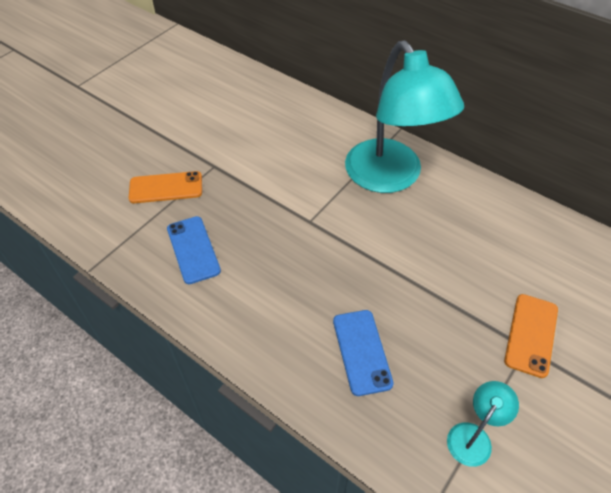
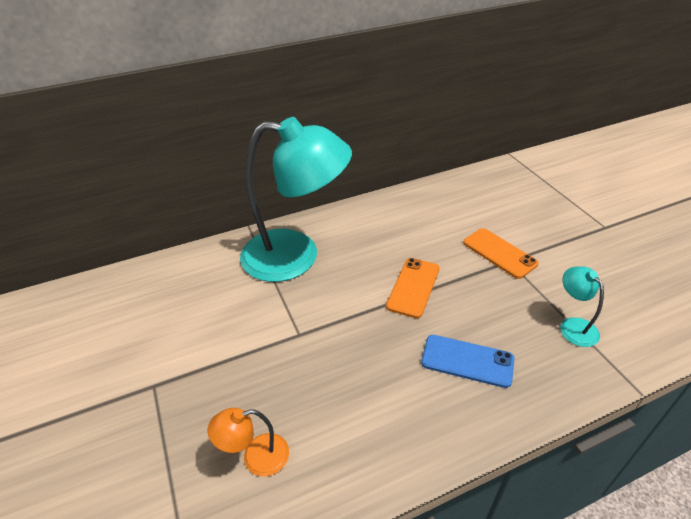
camera: 60 degrees left, 10 degrees down
(166, 188) = (138, 451): orange phone -> orange phone (413, 287)
(193, 249) = (256, 457): blue phone -> orange lamp

